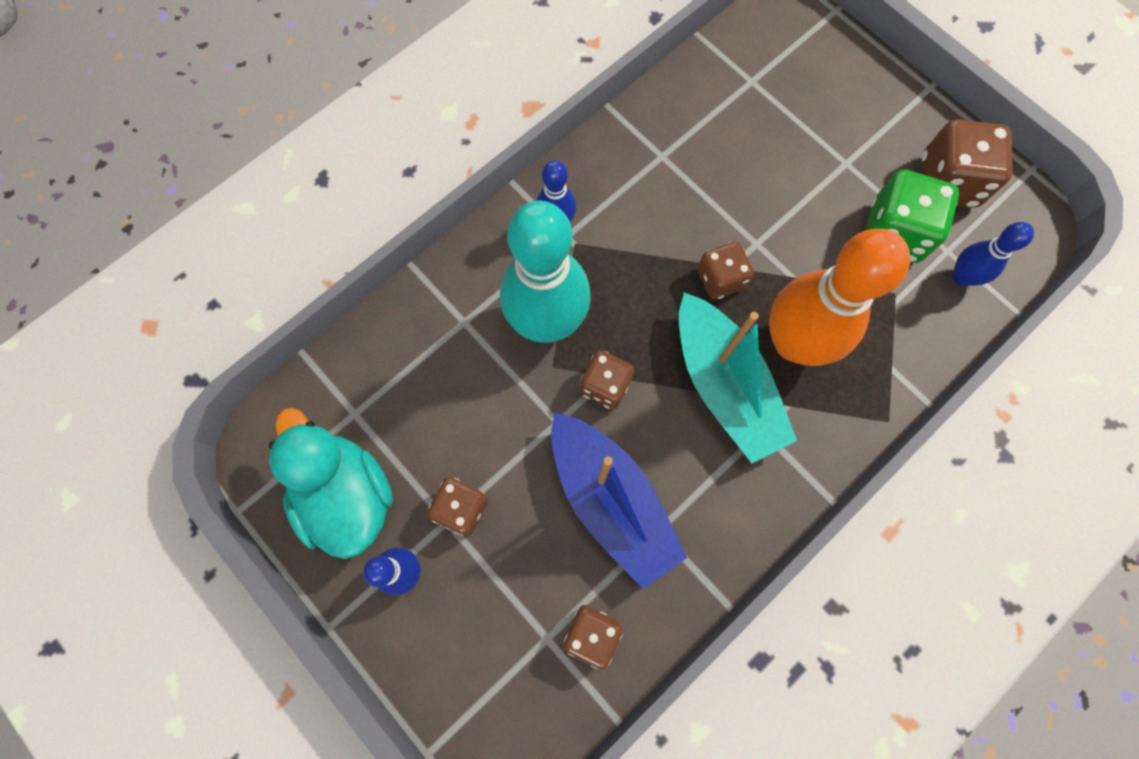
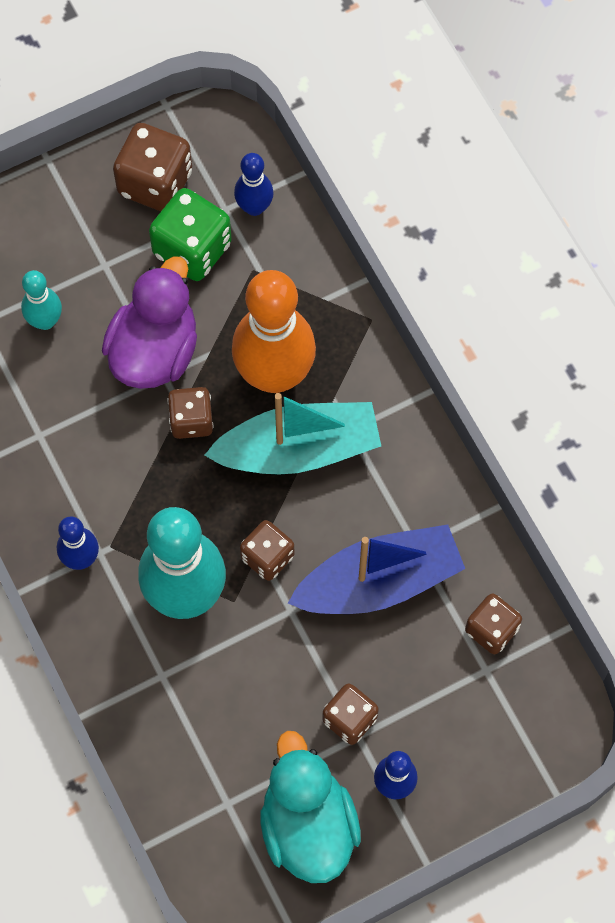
camera: 75 degrees left, 5 degrees down
(347, 495) = (308, 825): turquoise duck -> turquoise duck turned 90 degrees clockwise
(772, 130) = (45, 321): none -> turquoise bowling pin
(778, 228) = (154, 351): none -> purple duck

